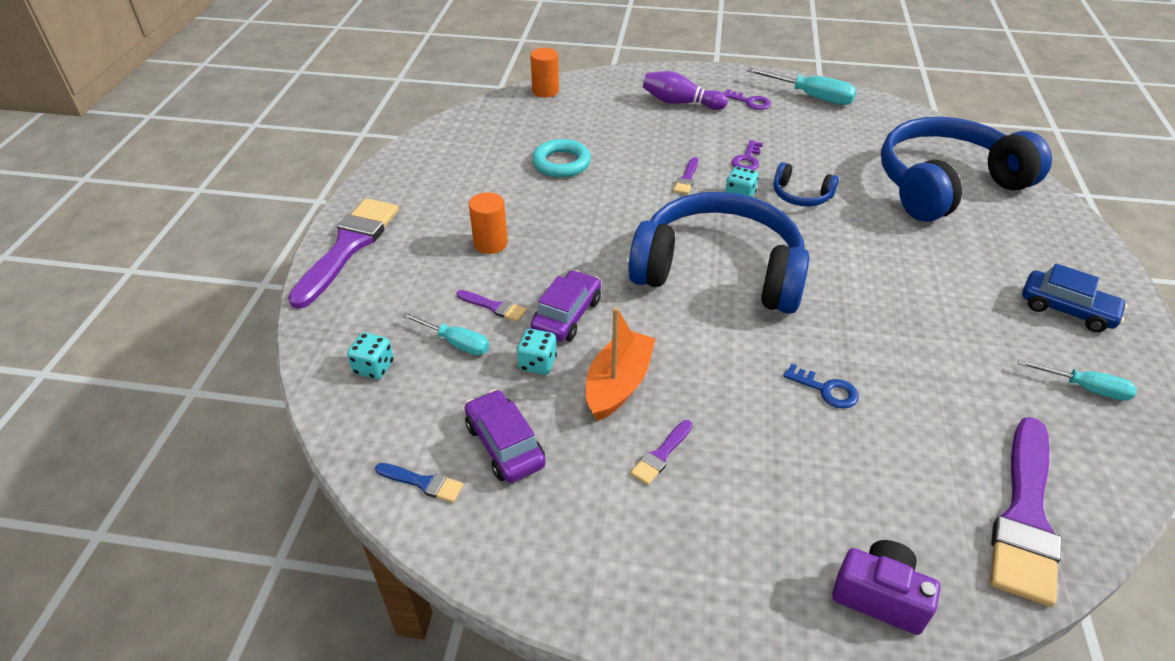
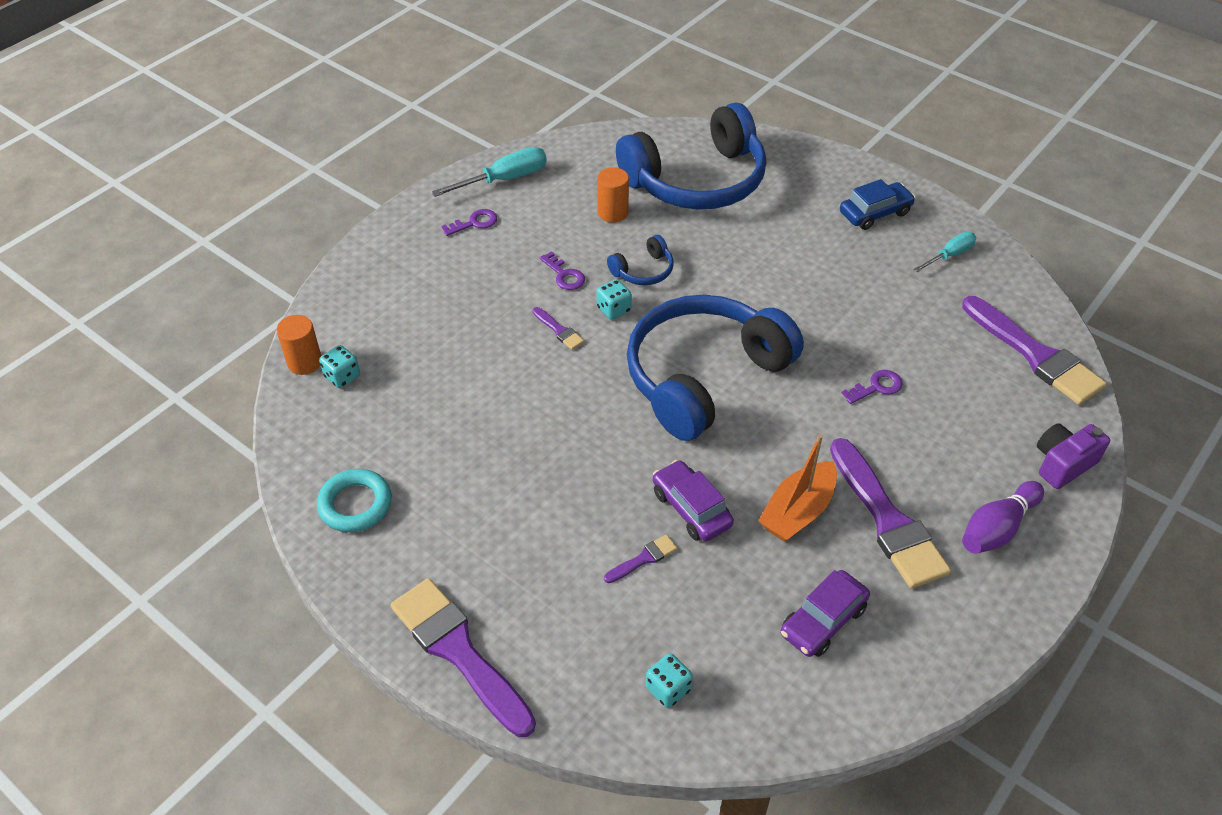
camera: 60 degrees left, 5 degrees up
(423, 483) = (835, 697): blue brush -> none
(456, 343) = (675, 608): turquoise screwdriver -> none
(490, 243) = (545, 523): orange cylinder -> orange cylinder (613, 213)
(505, 445) = (823, 621): purple car -> purple car turned 45 degrees counterclockwise
(537, 363) = (740, 557): turquoise dice -> turquoise dice (342, 376)
(561, 163) = (455, 410): turquoise ring -> turquoise ring (355, 504)
(618, 384) = (797, 511): orange boat -> orange boat turned 105 degrees counterclockwise
(661, 455) = (888, 520): purple brush -> purple brush, size x2.33
(680, 103) = (429, 270): purple bowling pin -> purple bowling pin (997, 528)
(826, 390) = (876, 387): blue key -> purple key
(946, 185) = (697, 180): blue headphones -> blue headphones turned 120 degrees counterclockwise

